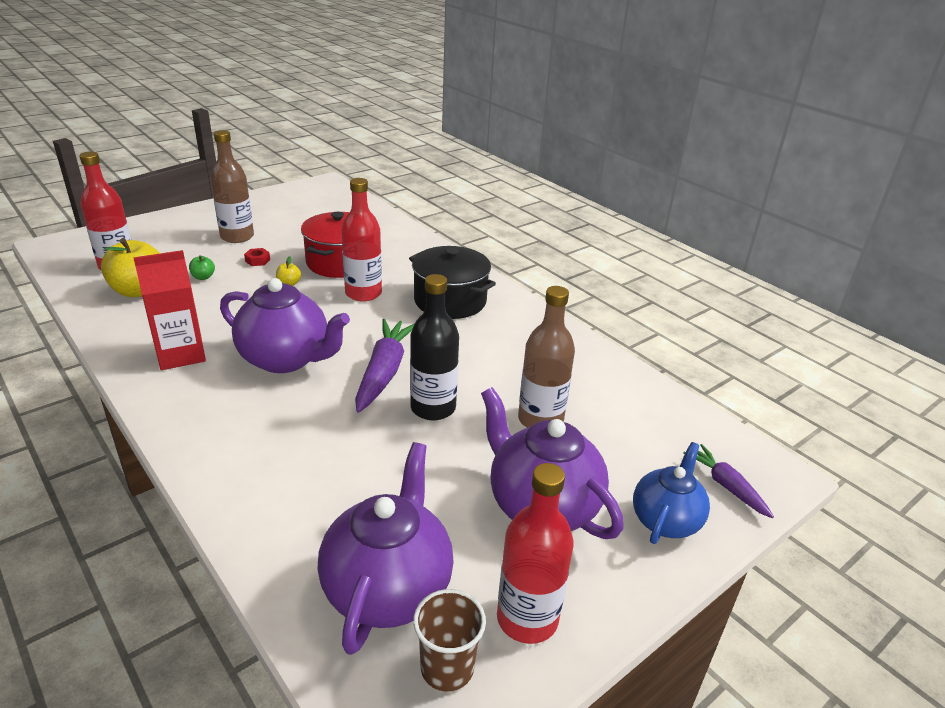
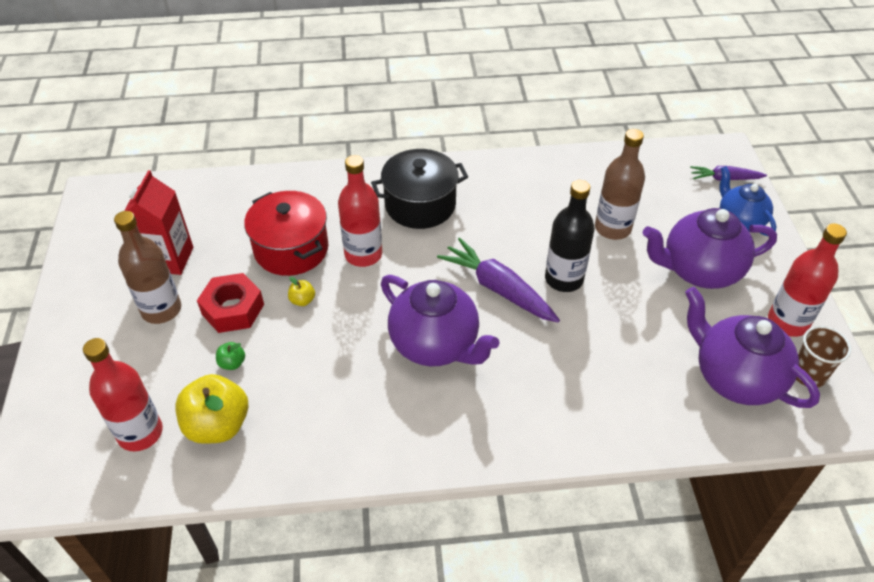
camera: 55 degrees left, 15 degrees up
(180, 354) = (374, 419): red carton -> red carton (169, 259)
(257, 260) = (233, 309): red nut -> red nut, size x2.19
(286, 359) = (435, 344): purple teapot -> purple teapot turned 75 degrees clockwise

